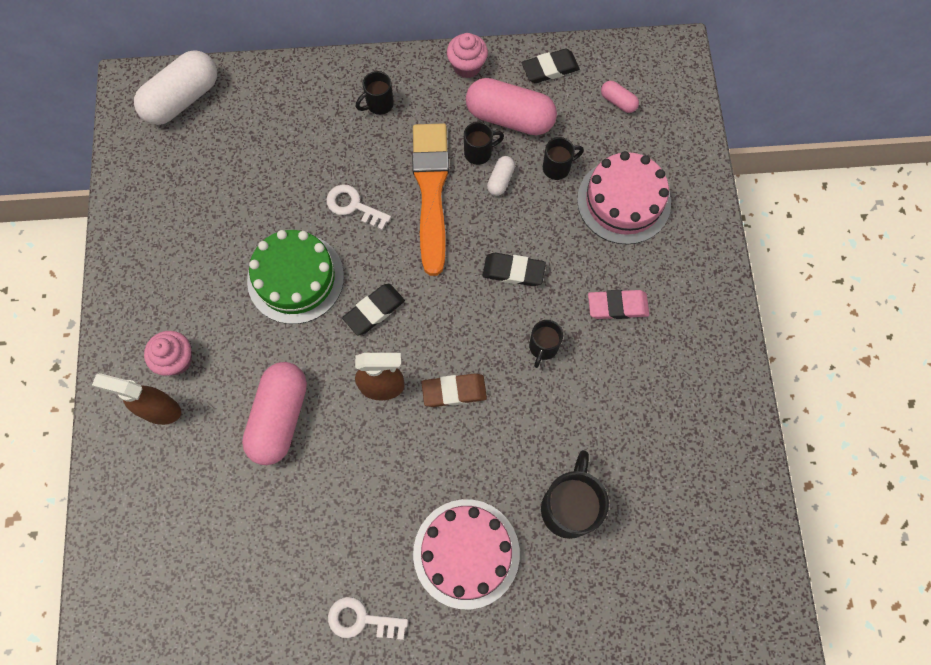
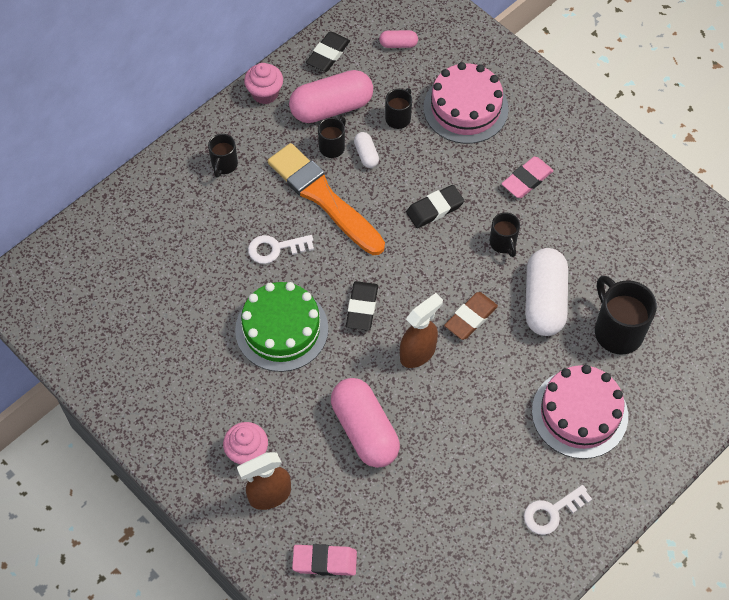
camera: 40 degrees left, 10 degrees down
(149, 501) = (324, 561): none -> pink eraser
(182, 99) = (62, 268): white capsule -> white capsule (544, 301)

